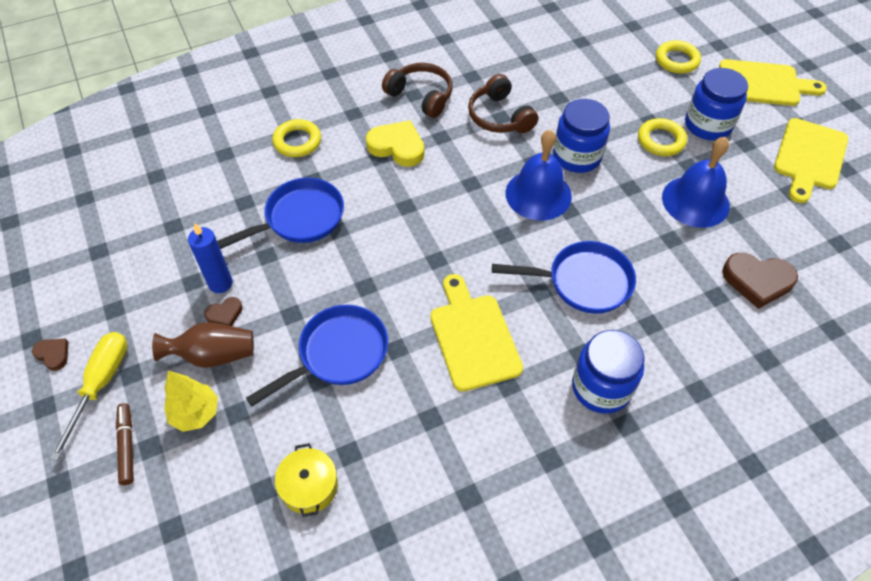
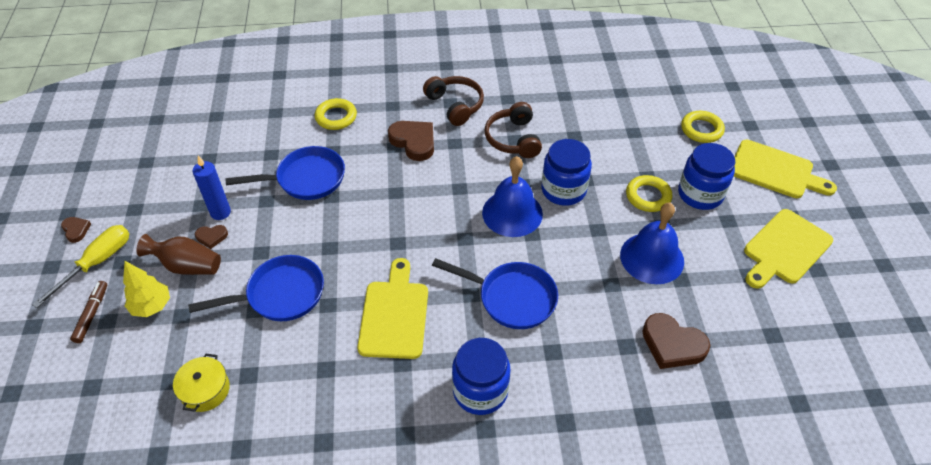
camera: 20 degrees right, 5 degrees down
(397, 147) = (414, 142): yellow heart -> brown heart

